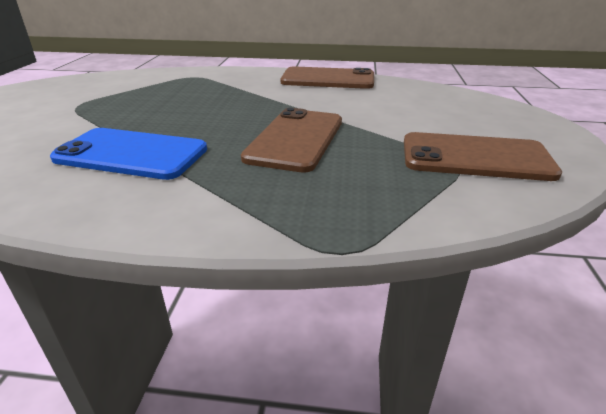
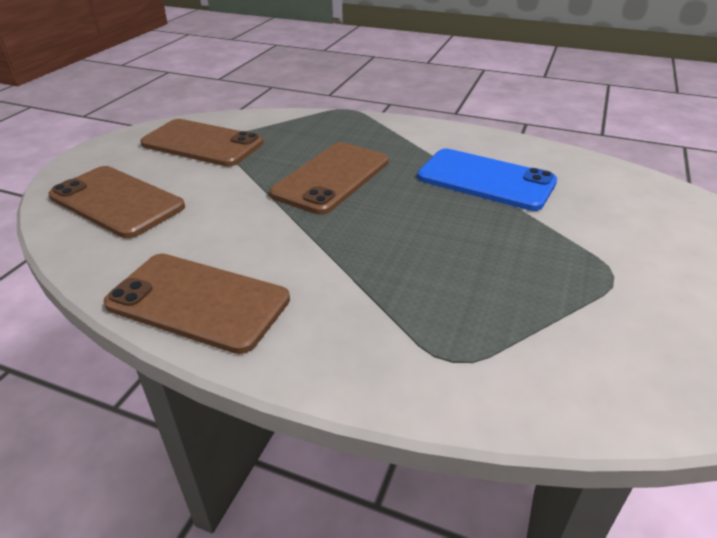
camera: 165 degrees left, 5 degrees up
(454, 106) = (116, 202): none -> brown phone

